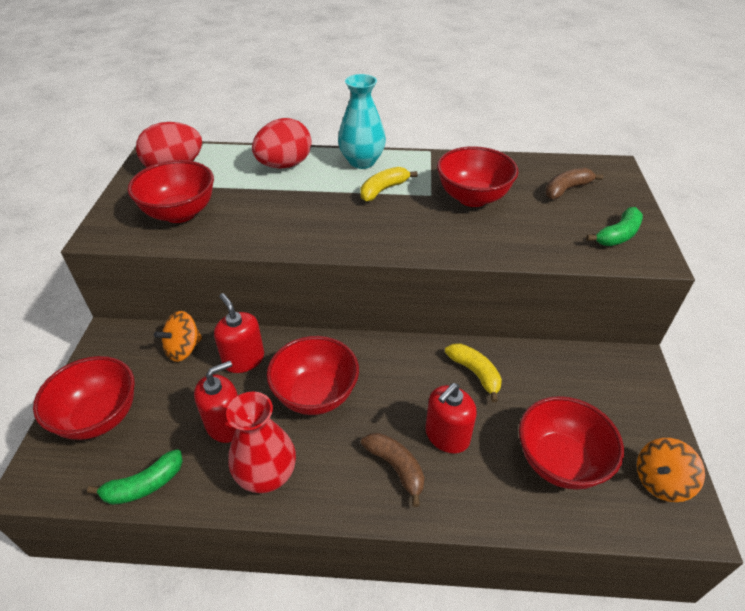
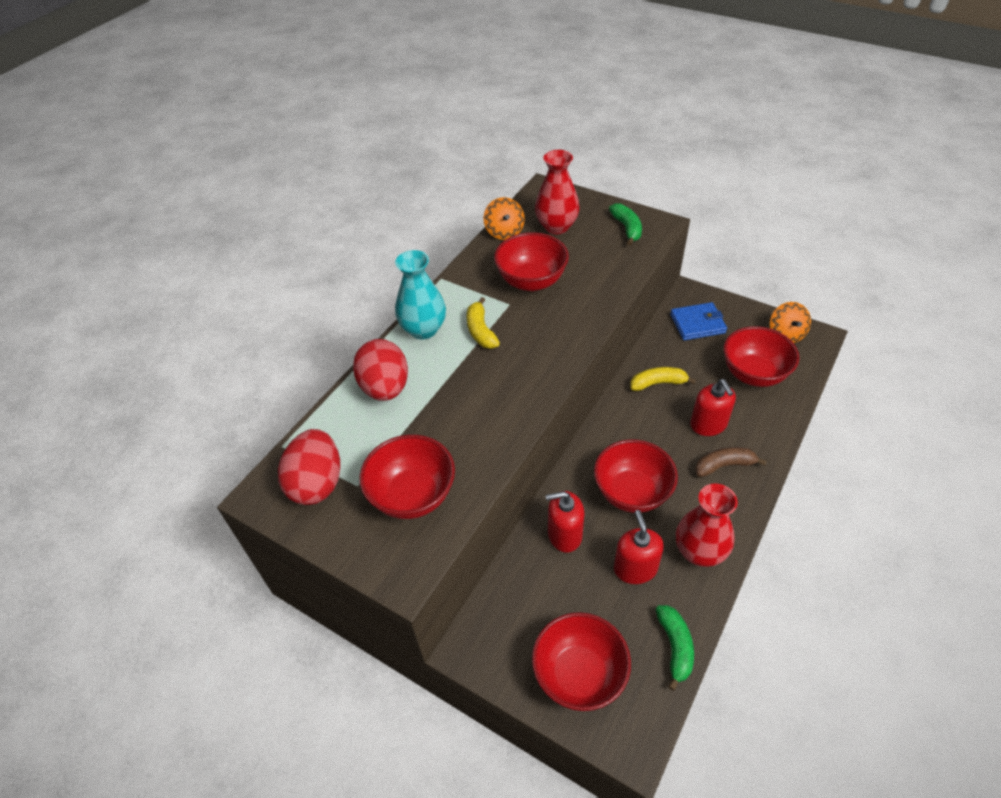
camera: 60 degrees left, 5 degrees up
(183, 349) = (524, 582): orange spinning top -> orange spinning top (504, 232)
(566, 189) = (556, 226): brown banana -> red vase
(595, 382) = (697, 324): none -> blue wallet

